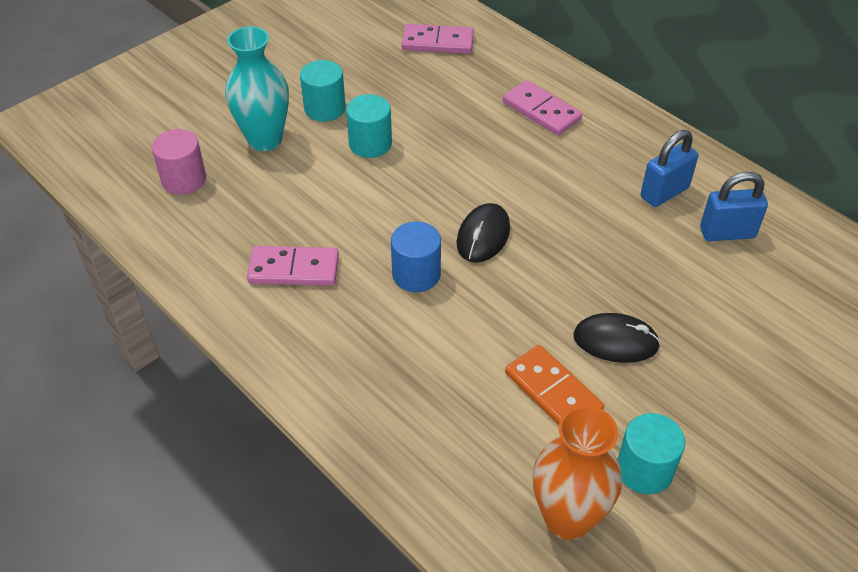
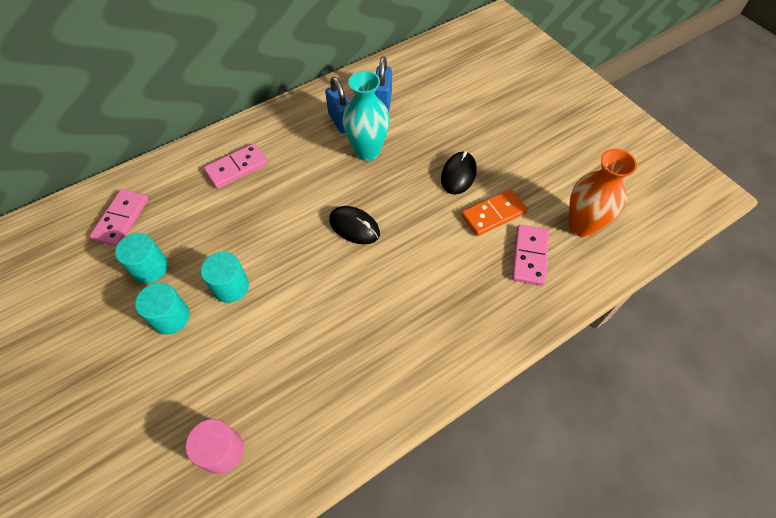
camera: 80 degrees left, 10 degrees up
(265, 140) = (193, 372): turquoise vase -> turquoise vase (367, 151)
(294, 269) = (358, 360): pink domino -> pink domino (529, 256)
(416, 274) = (382, 274): blue cylinder -> none
(644, 469) = (550, 183): turquoise cylinder -> turquoise cylinder (150, 268)

